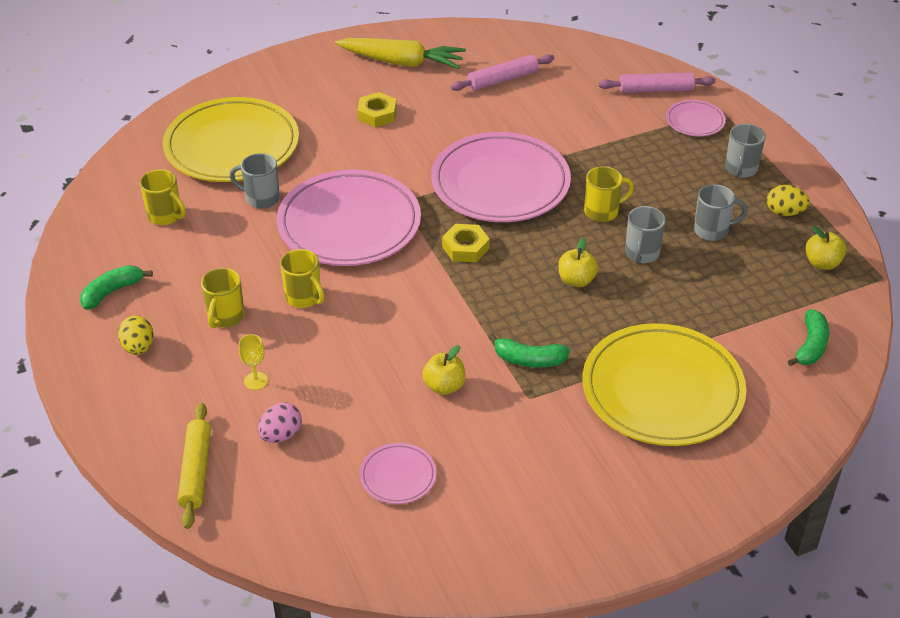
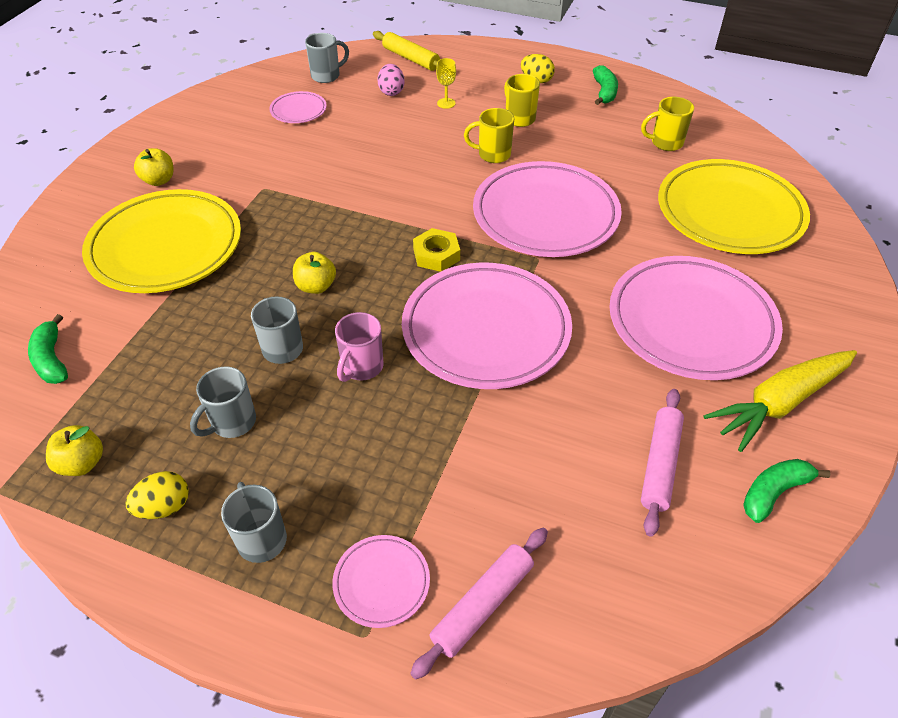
camera: 135 degrees right, 5 degrees up
(261, 198) = (634, 192): grey mug -> grey mug (327, 76)
(377, 114) = (691, 322): yellow nut -> pink plate
(444, 386) = (329, 162): yellow apple -> yellow apple (159, 180)
(529, 360) = (289, 209): green banana -> green banana (774, 492)
(602, 212) = (361, 367): yellow mug -> pink mug

